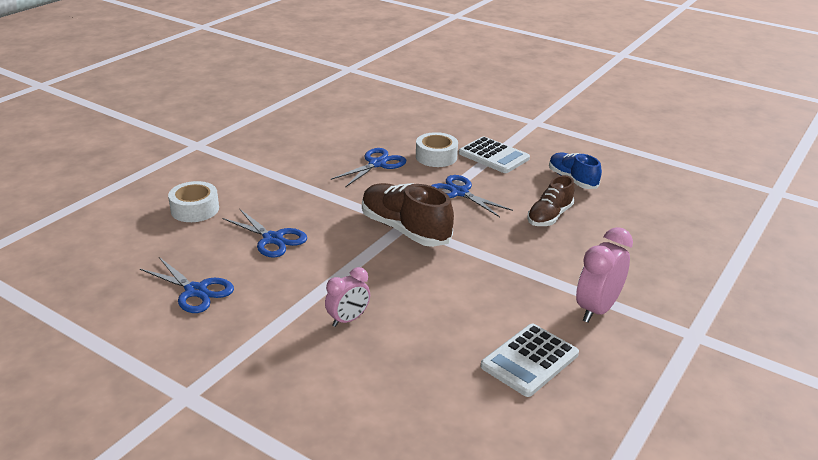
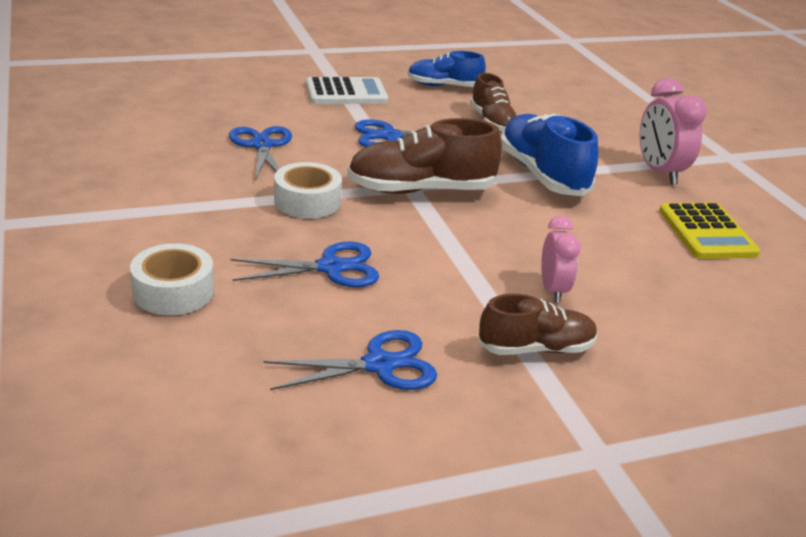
camera: 55 degrees left, 0 degrees up
(271, 336) = (536, 348): none -> brown shoe
(436, 157) = (300, 114): white tape -> white tape (307, 201)
(502, 263) = (542, 174): none -> blue shoe
(529, 360) = (707, 232): white calculator -> yellow calculator

